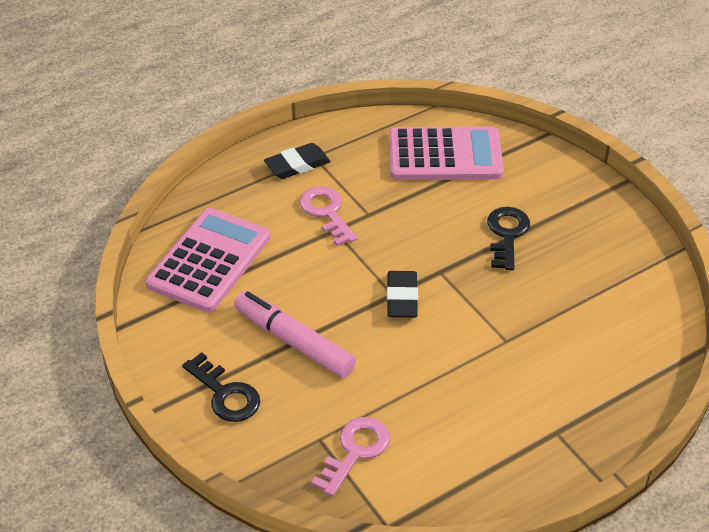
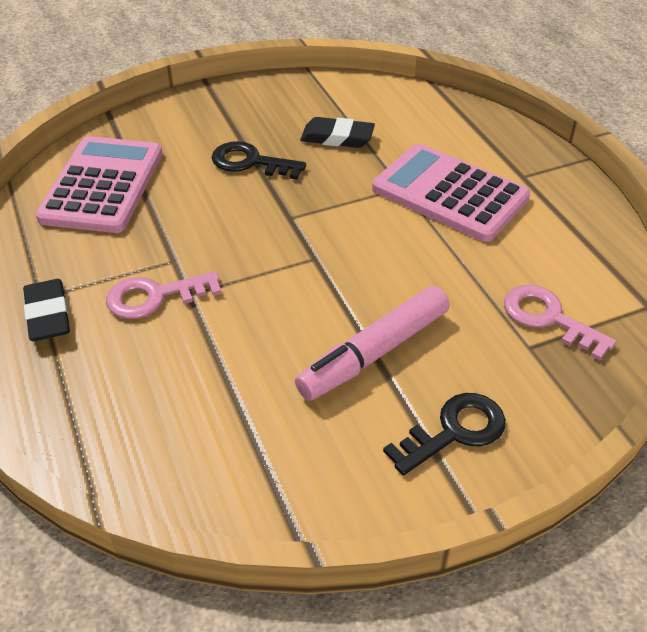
camera: 80 degrees left, 0 degrees up
(209, 261) = (201, 429): pink calculator -> pink calculator (449, 194)
(402, 298) = (323, 251): black eraser -> black eraser (337, 137)

